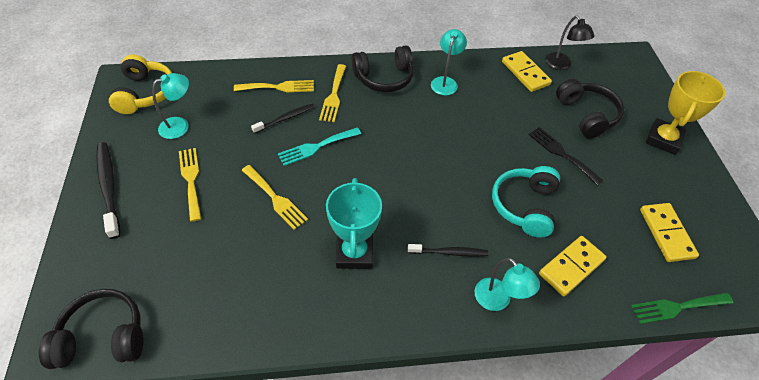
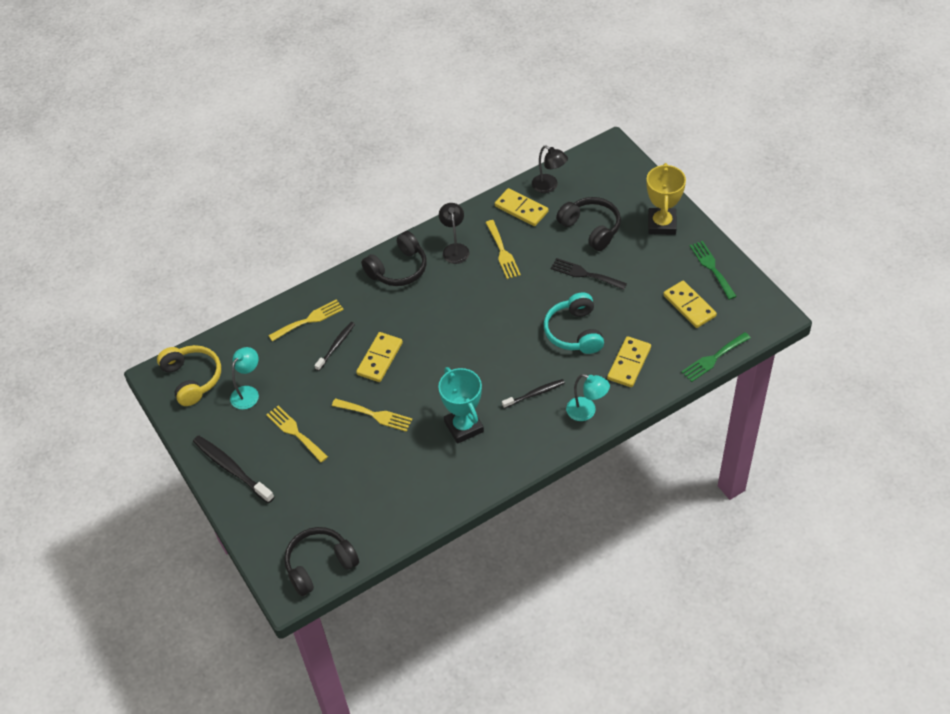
camera: 20 degrees left, 0 degrees up
(316, 147) = (380, 359): turquoise fork -> yellow domino
(333, 95) = (364, 306): yellow fork -> yellow fork (502, 252)
(445, 82) = (455, 249): turquoise lamp -> black lamp
(706, 203) = (711, 267): none -> green fork

